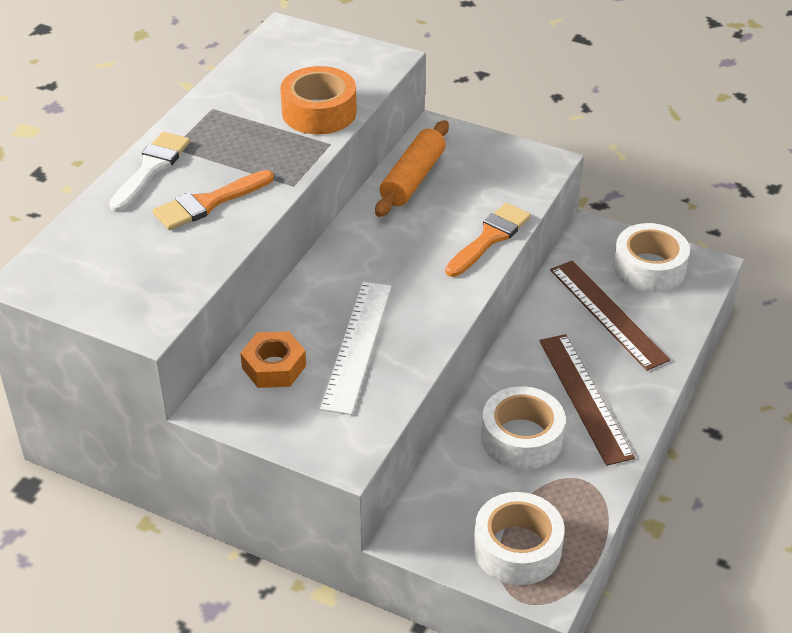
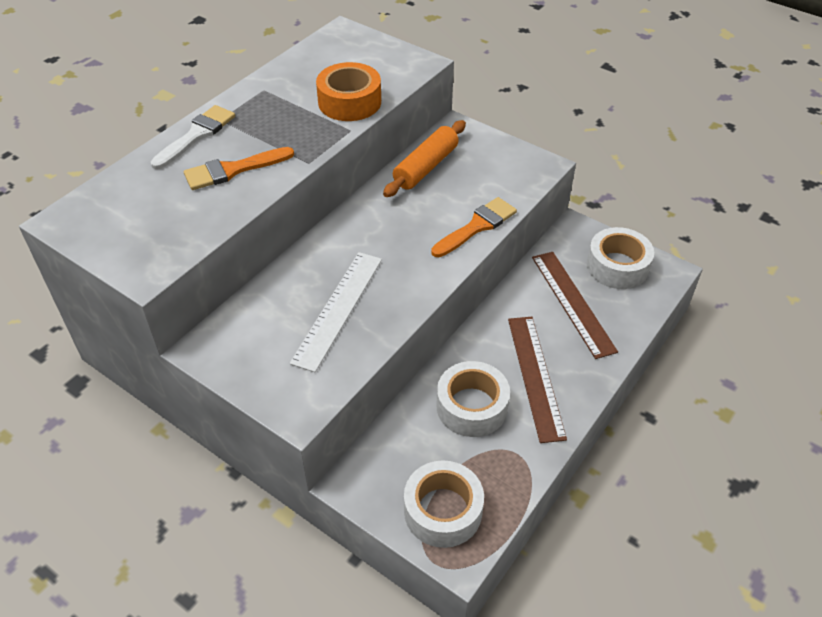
camera: 10 degrees right, 5 degrees up
(274, 367) = (262, 319): orange nut -> none

